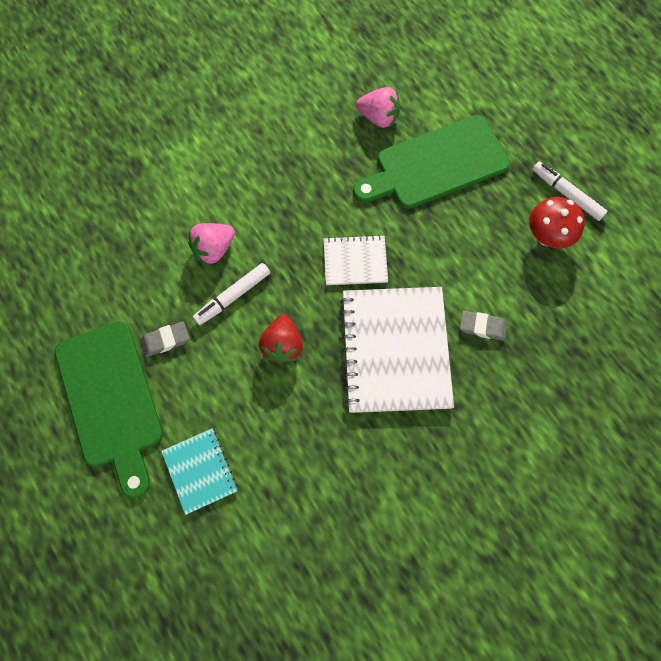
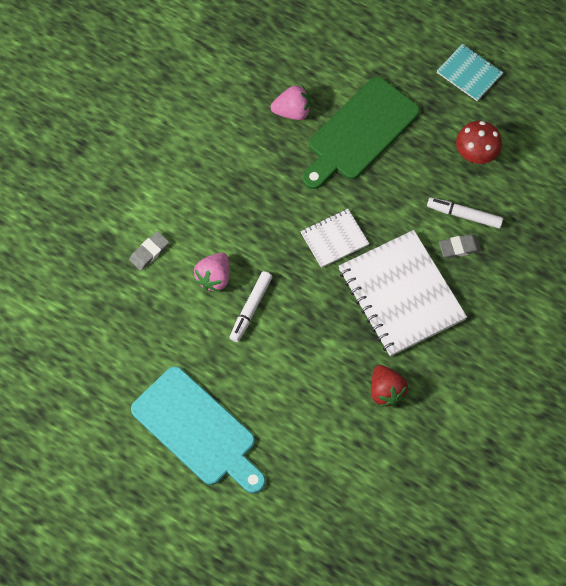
camera: 25 degrees left, 5 degrees down
(111, 399) = (198, 430): green cutting board -> turquoise cutting board
(165, 340) = (215, 366): grey eraser -> grey eraser (149, 252)
(200, 471) = (298, 450): turquoise notebook -> turquoise notebook (469, 73)
(282, 345) = (311, 329): red strawberry -> red strawberry (386, 391)
(566, 194) = (475, 114): white marker -> white marker (464, 215)

